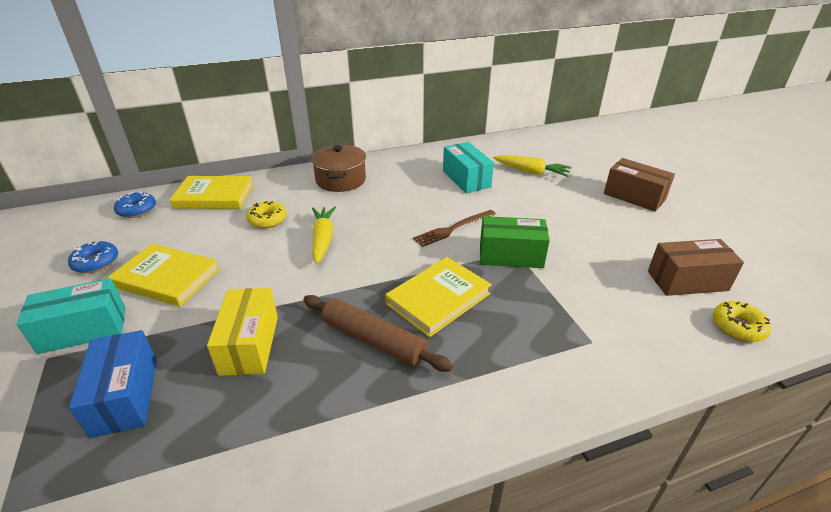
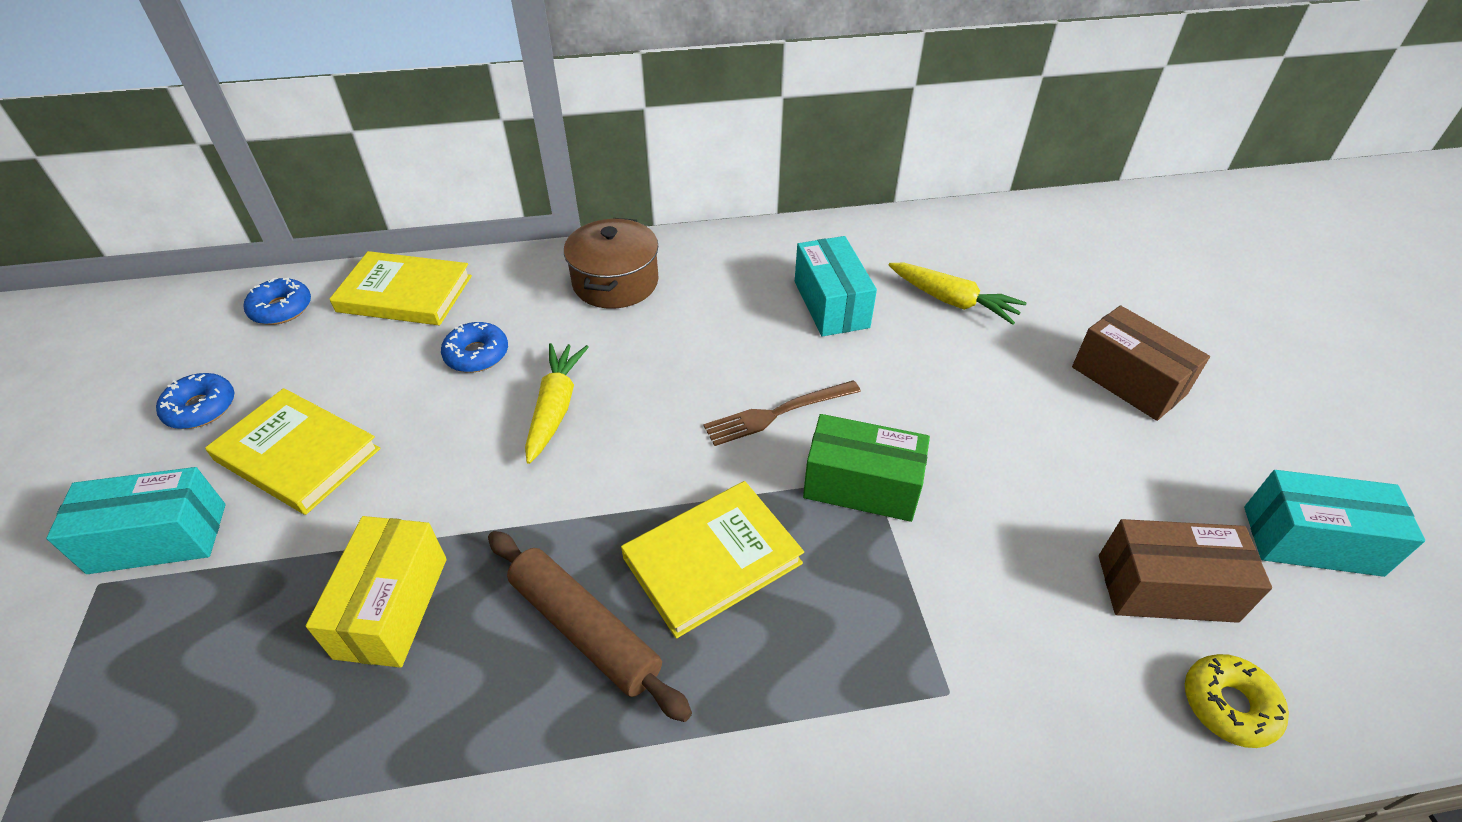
camera: 10 degrees right, 10 degrees up
(126, 396) = (193, 675): blue box -> none
(267, 220) = (477, 354): yellow donut -> blue donut
(750, 252) = (1311, 541): none -> turquoise box

